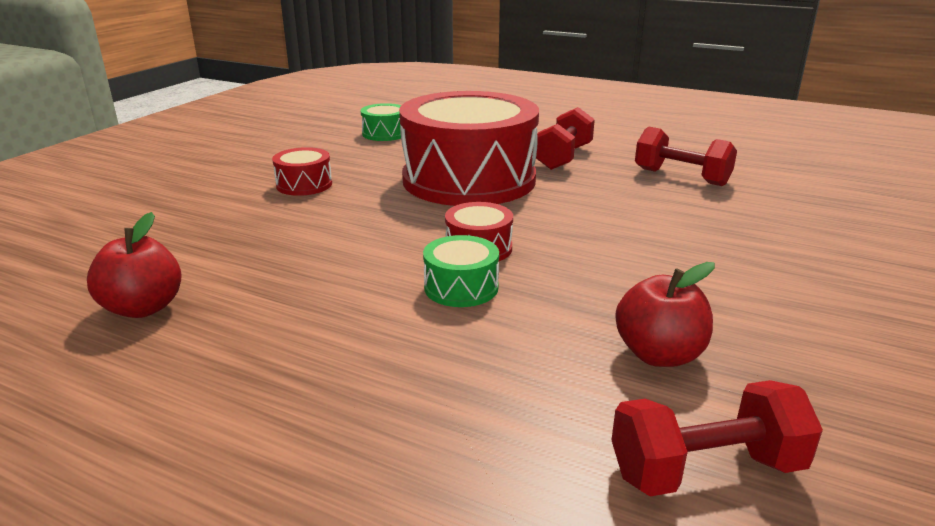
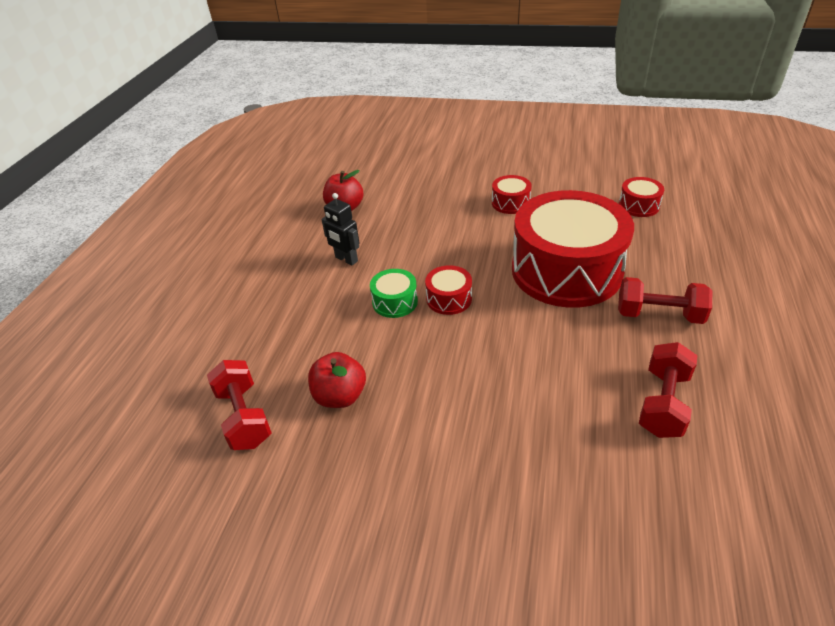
camera: 80 degrees right, 15 degrees up
(313, 320) = (346, 259): none -> black robot
(385, 133) = (638, 205): green drum -> red drum

